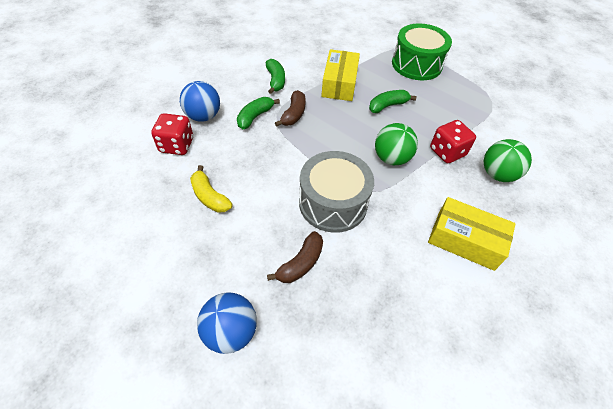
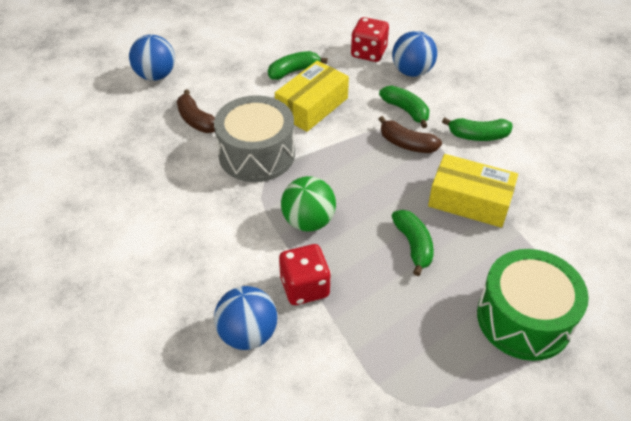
camera: 105 degrees right, 5 degrees down
(209, 196) = (294, 71): yellow banana -> green banana
(465, 240) = (165, 254): yellow box -> yellow box (312, 106)
(497, 174) = (248, 334): green ball -> blue ball

